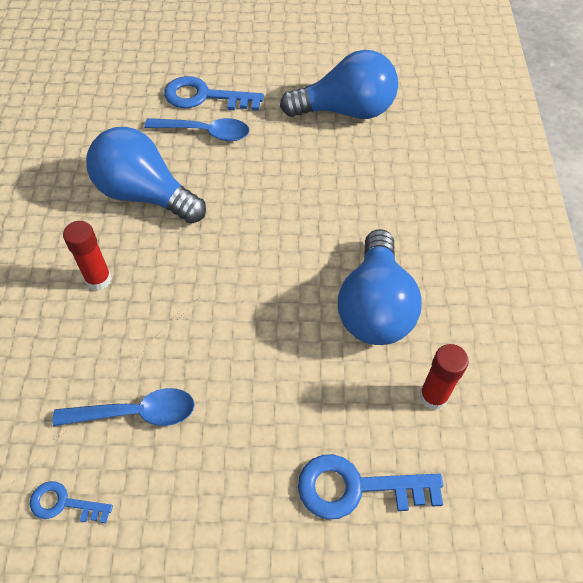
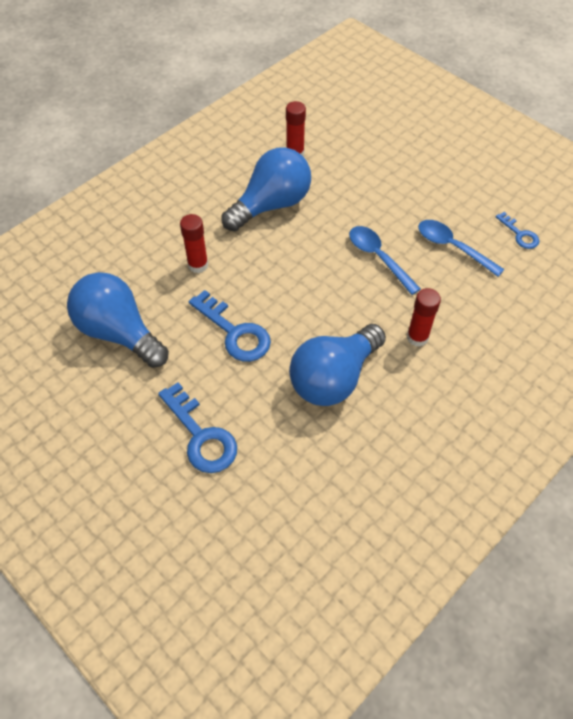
camera: 135 degrees left, 0 degrees up
(145, 194) = (334, 378): blue light bulb -> blue light bulb turned 60 degrees clockwise
(204, 132) = (238, 398): blue spoon -> blue spoon (379, 258)
(357, 488) = (372, 150): blue key -> blue key (235, 332)
(360, 197) = (198, 265): none -> red glue stick

